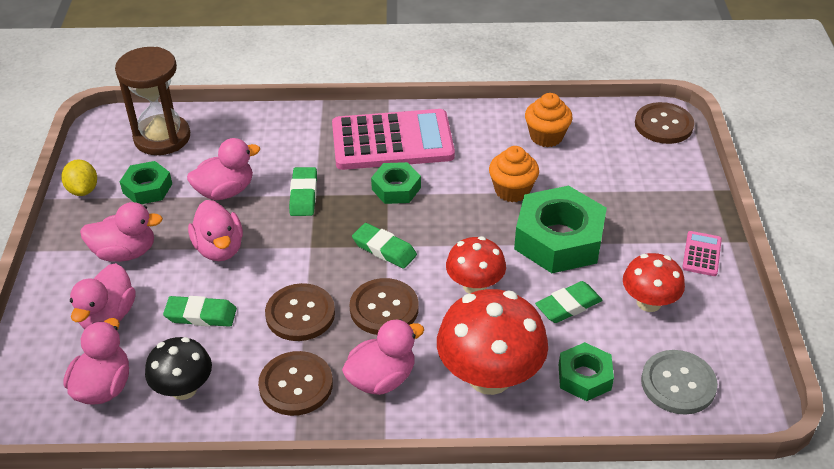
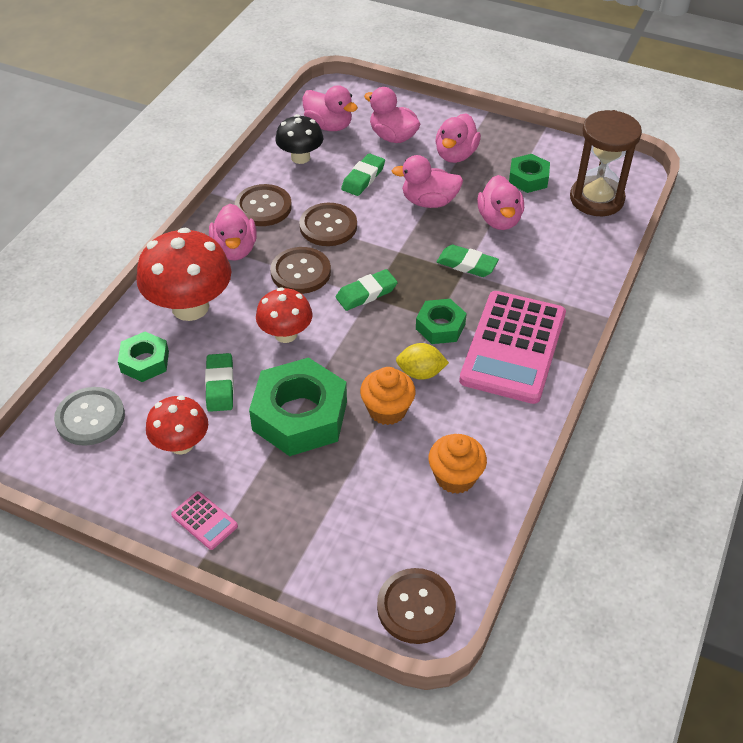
camera: 115 degrees right, 5 degrees up
(83, 190) = (545, 146): yellow lemon -> yellow lemon (420, 373)

